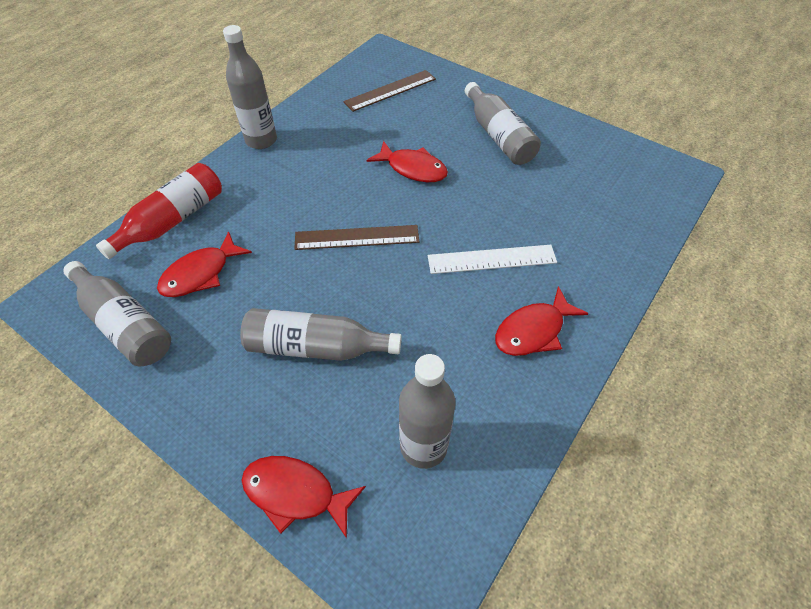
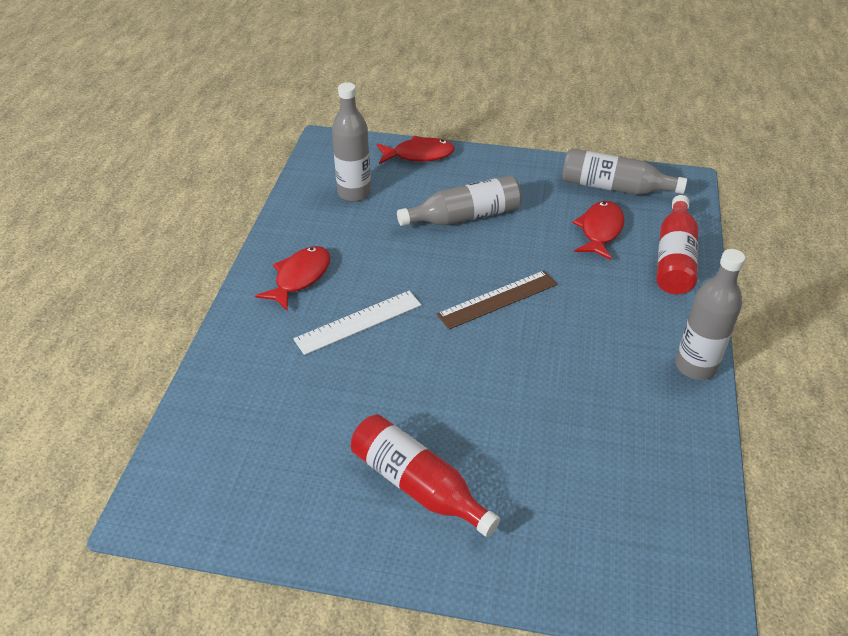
camera: 155 degrees right, 10 degrees down
(390, 90) = (617, 514): brown ruler -> none
(413, 169) = (496, 393): red fish -> none
(498, 135) = (418, 485): grey bottle -> red bottle

